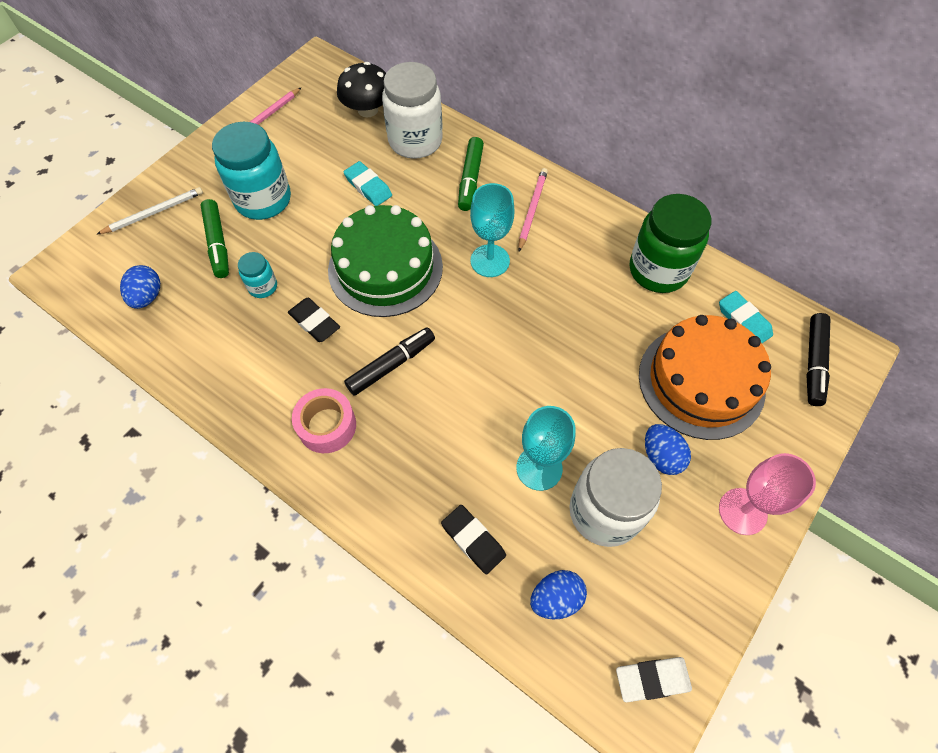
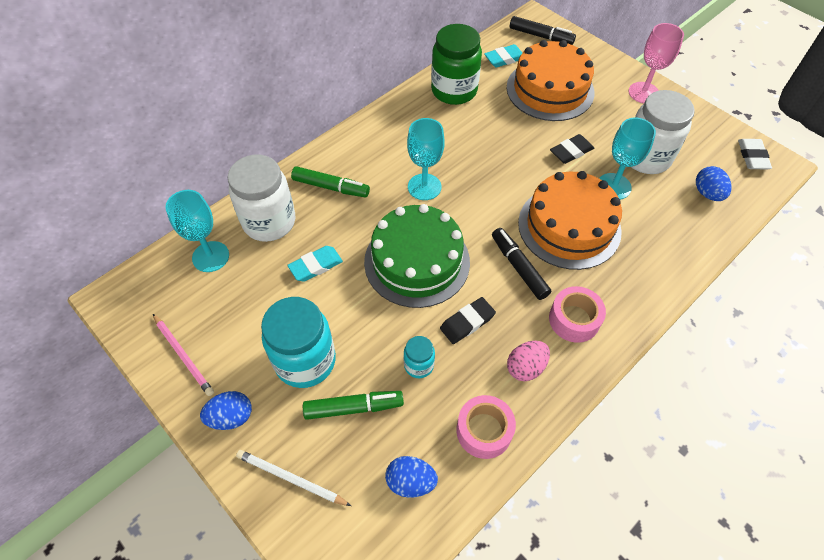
camera: 80 degrees left, 5 degrees down
(154, 212) = (291, 479): white pencil -> white pencil turned 45 degrees counterclockwise
(195, 349) = (484, 431): none -> pink tape
(264, 380) = (525, 367): none -> pink egg
(368, 110) = (210, 256): black mushroom -> turquoise goblet
(460, 415) = (569, 226): none -> orange cake
(473, 540) = (669, 232): black eraser -> black eraser (571, 151)
(532, 210) = (377, 151): pink pencil -> none
(661, 456) = (605, 121): blue egg -> blue egg (231, 417)

